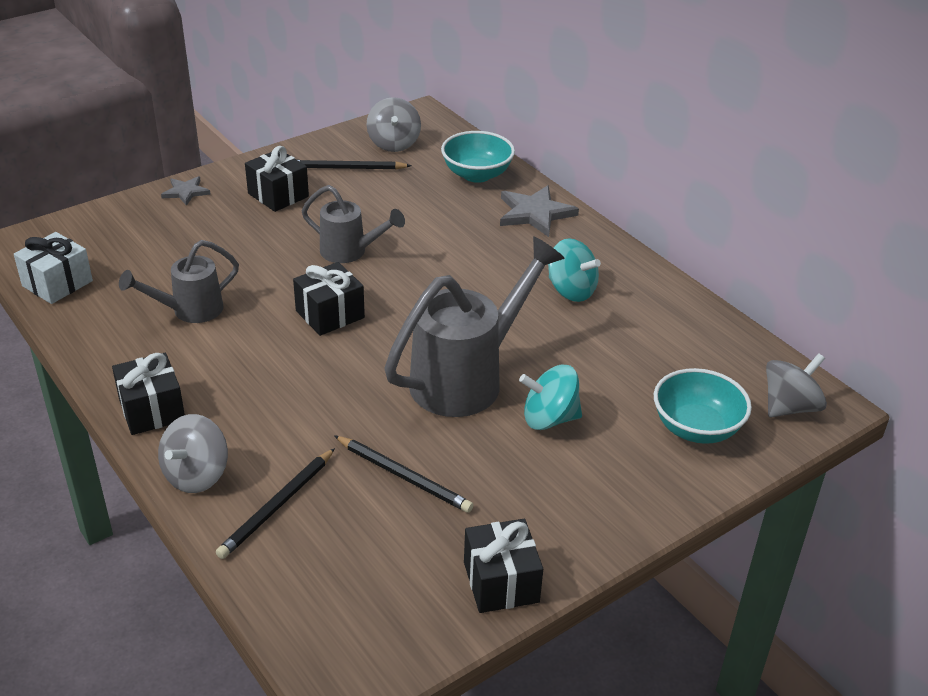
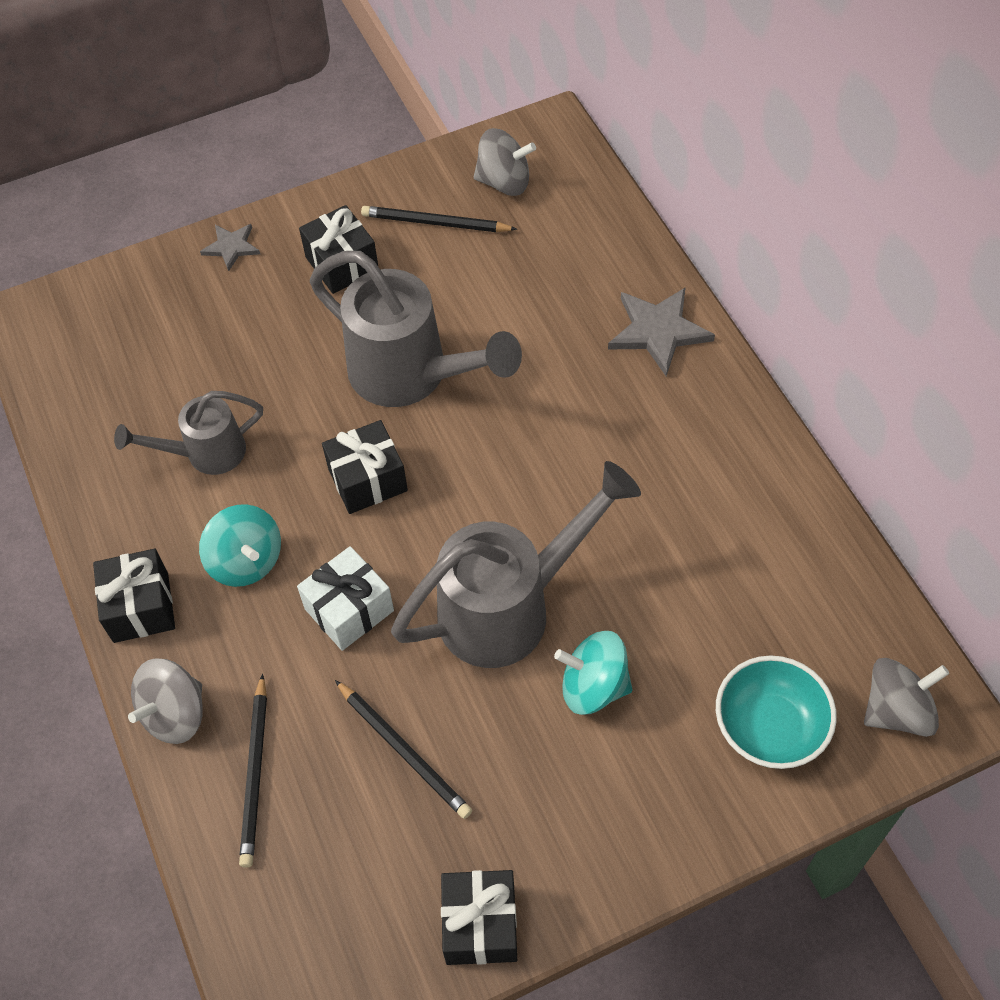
camera: 15 degrees right, 20 degrees up
(57, 283) = (62, 389): white gift -> white gift (349, 610)
(277, 506) = (255, 773): black pencil -> black pencil turned 45 degrees counterclockwise
(350, 252) = (412, 376): grey watering can -> grey watering can, size x1.74
(394, 143) = (504, 182): grey spinning top -> grey spinning top turned 90 degrees counterclockwise
(477, 174) = (599, 251): turquoise bowl -> none
(571, 290) = (671, 475): turquoise spinning top -> turquoise spinning top (246, 561)

